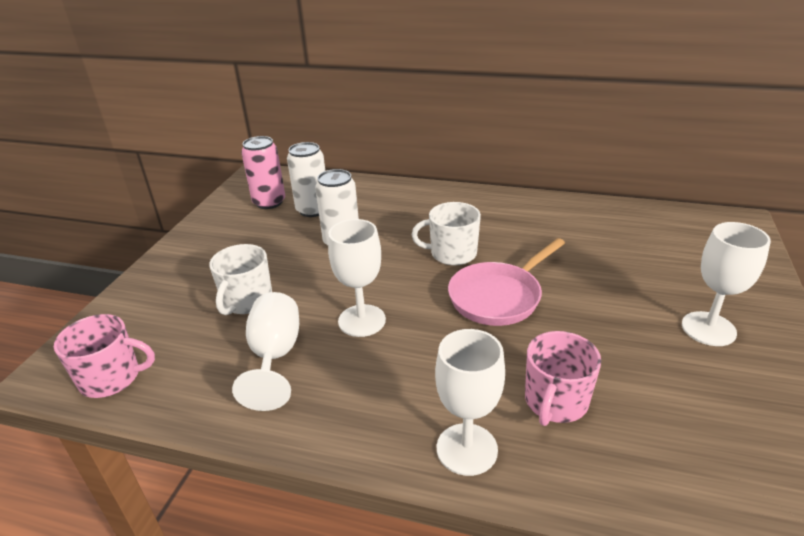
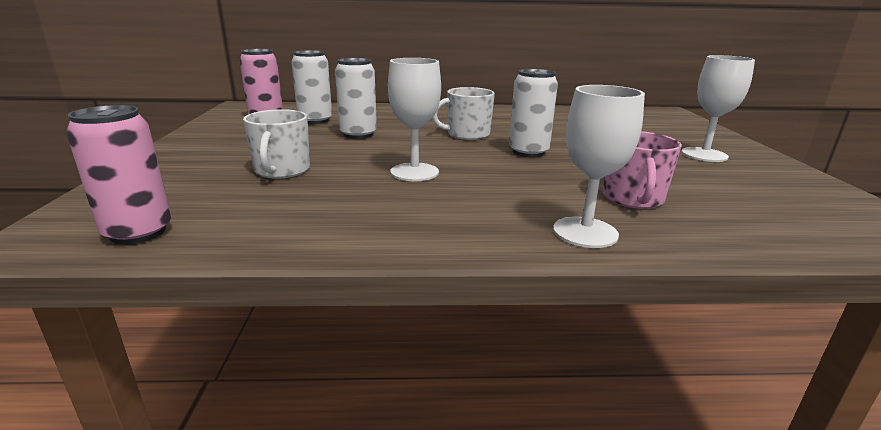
camera: 20 degrees left, 10 degrees down
(111, 378) = (138, 232): pink mug -> pink can
(275, 356) = (339, 199): white goblet -> none
(498, 297) = (528, 152): pink pan -> white can

